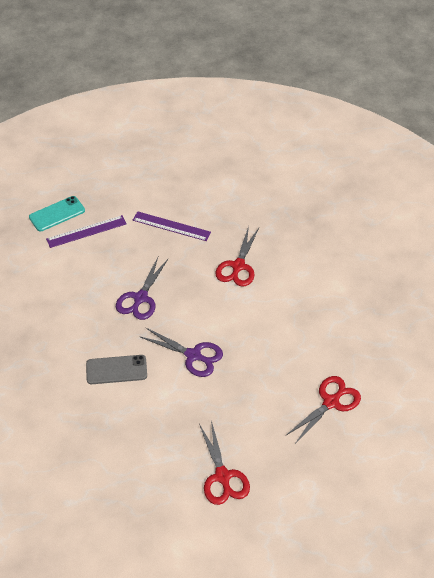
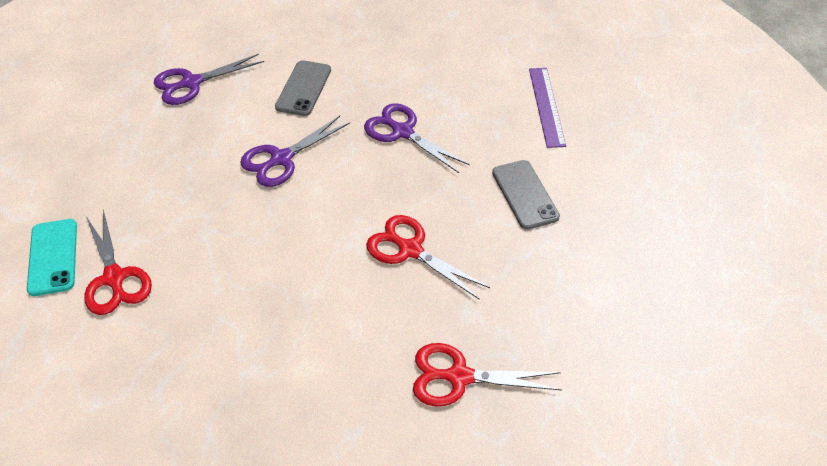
camera: 110 degrees right, 0 degrees up
(57, 214) = (590, 85): turquoise phone -> turquoise phone (53, 257)
(136, 446) = (192, 83): none -> purple scissors
(171, 226) = (525, 194): purple ruler -> grey phone
(222, 476) = (101, 140): red scissors -> red scissors (459, 377)

